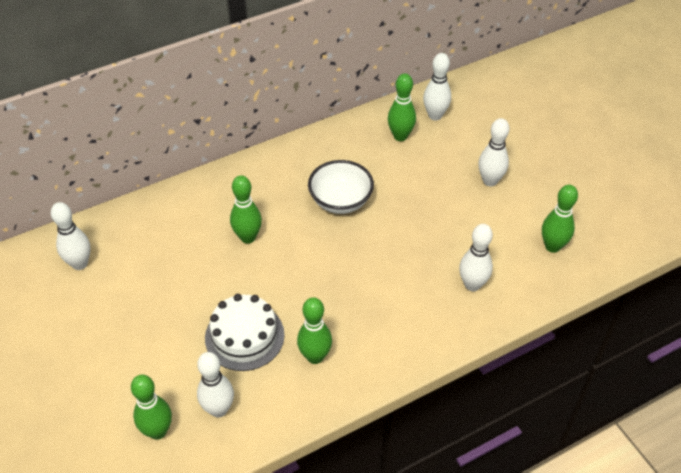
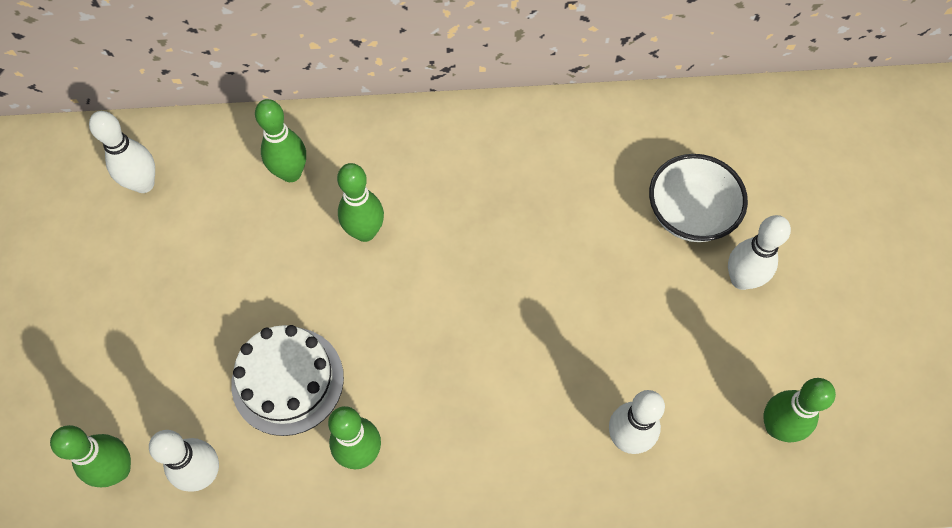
camera: 25 degrees right, 15 degrees up
(340, 201) = (514, 226): white bowl -> white bowl (690, 214)
(400, 136) = (650, 154): green bowling pin -> green bowling pin (291, 173)
(435, 115) = (717, 139): white bowling pin -> none

